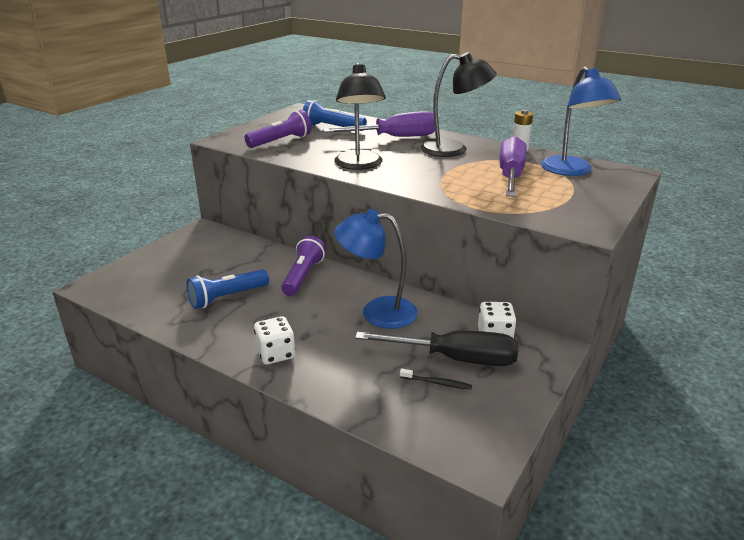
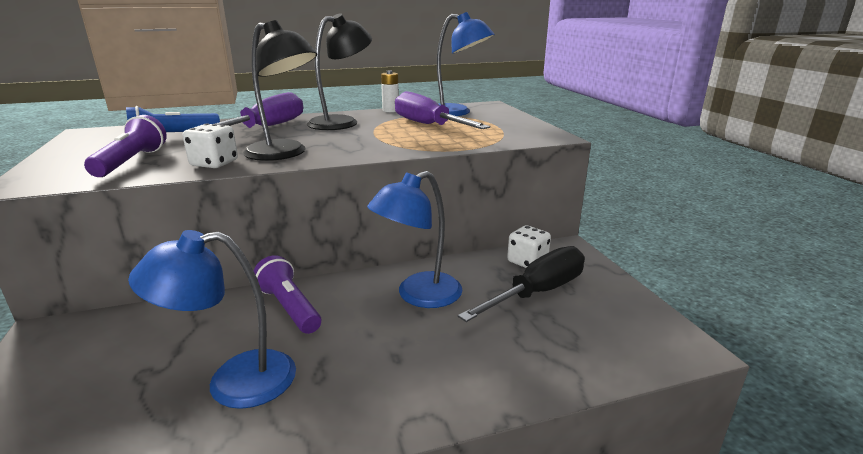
camera: 50 degrees left, 5 degrees down
(227, 297) = (233, 382): blue flashlight -> blue lamp
(276, 354) = (402, 395): white dice -> white dice (214, 163)
(437, 383) = (562, 317): black toothbrush -> none

